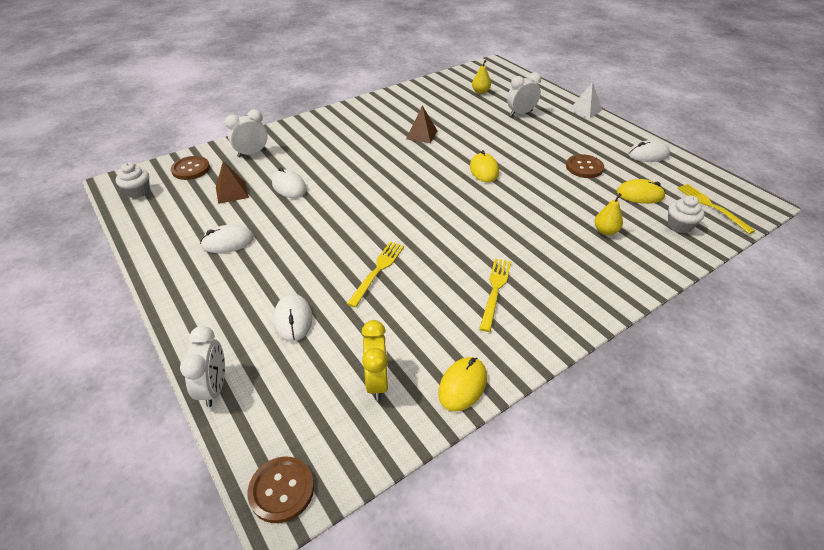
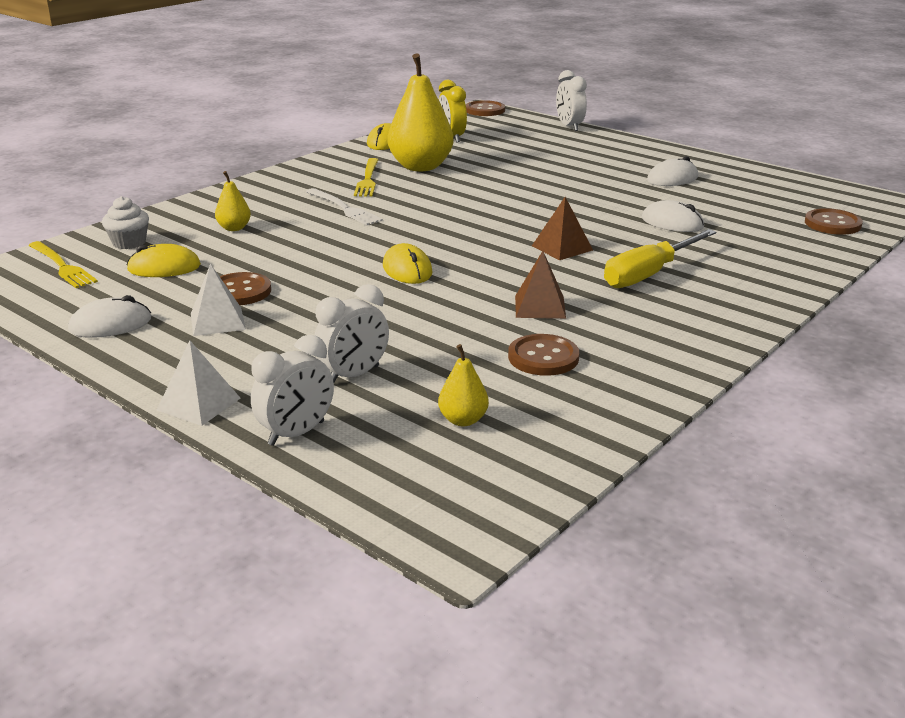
camera: 165 degrees right, 15 degrees down
(138, 192) = (849, 199): white cupcake -> none
(231, 192) = (736, 210): brown pyramid -> brown pyramid (562, 248)
(252, 153) = (783, 249): white clock -> white clock (296, 433)
(293, 319) = (546, 151): white mouse -> none
(348, 146) = (649, 274): none -> yellow screwdriver
(377, 271) = (494, 178): yellow fork -> none
(436, 110) = (543, 357): none -> brown button
(438, 307) = (420, 167): none -> yellow pear
(520, 244) = (344, 208): none -> white fork
(590, 149) = (217, 321): none -> white pyramid

